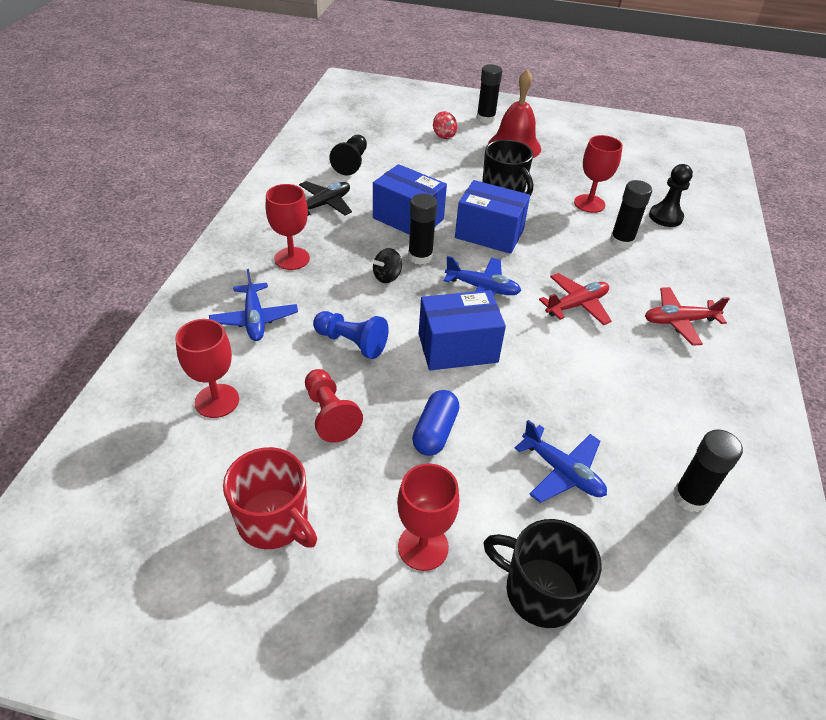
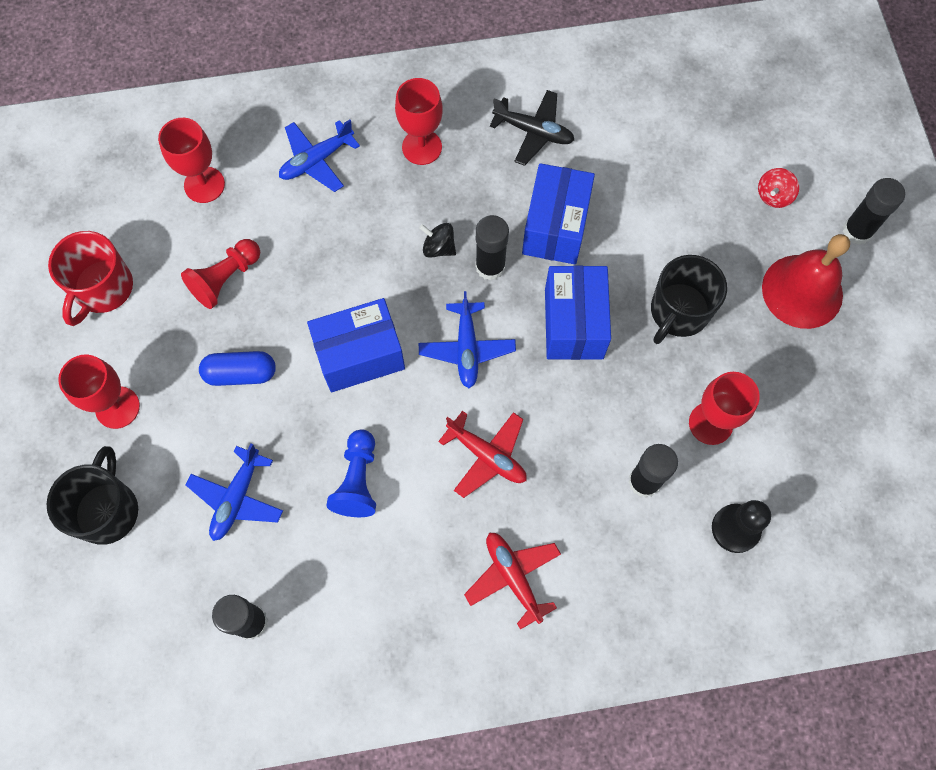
camera: 70 degrees right, 25 degrees up
(351, 163) = (637, 120): black pawn -> none
(351, 343) = (323, 257): blue pawn -> blue pawn (358, 480)
(457, 348) = (360, 355): blue box -> blue box turned 75 degrees counterclockwise

